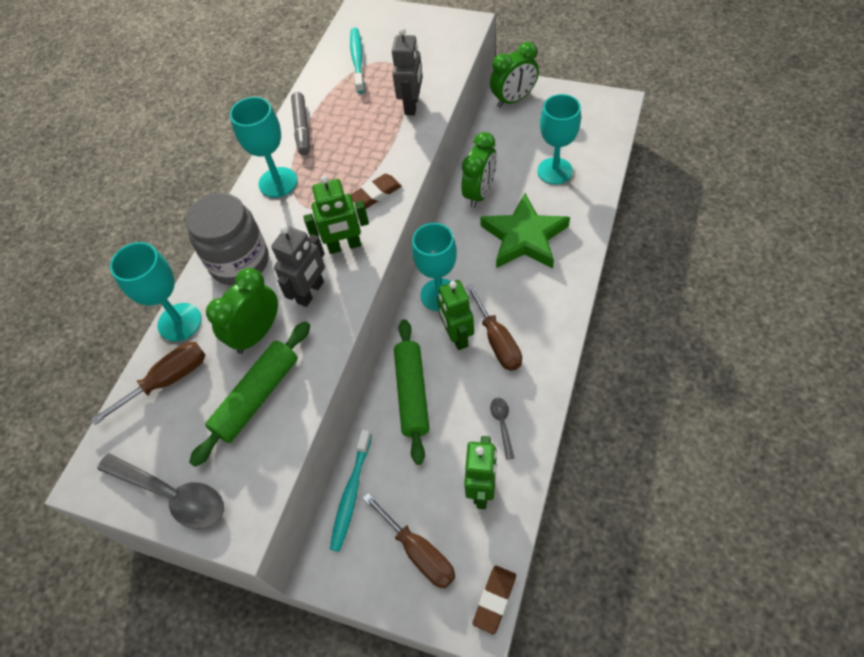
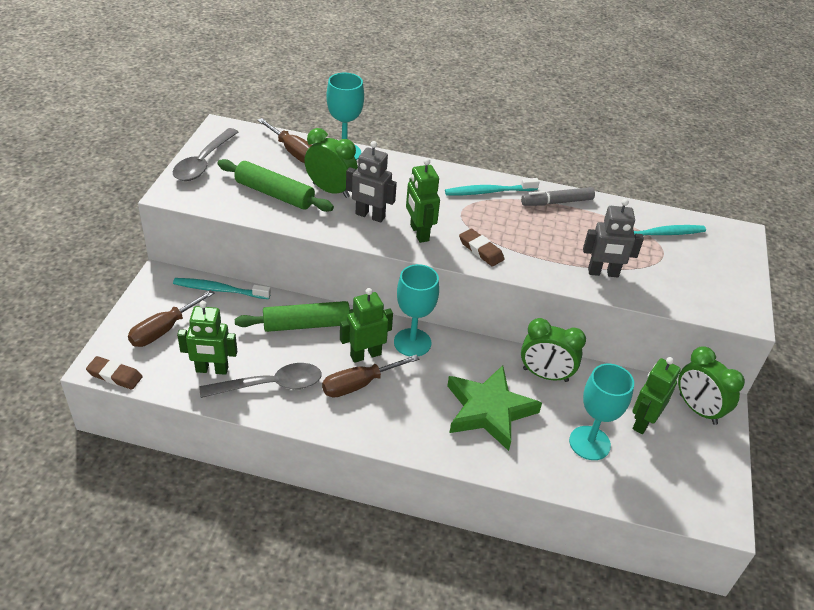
camera: 75 degrees right, 15 degrees down
(239, 262) = (401, 177): grey jar -> none
(278, 182) = (489, 192): turquoise goblet -> turquoise toothbrush
(502, 425) = (270, 385): grey spoon -> grey spoon, size x2.00
(529, 134) = (643, 422): none -> green robot

